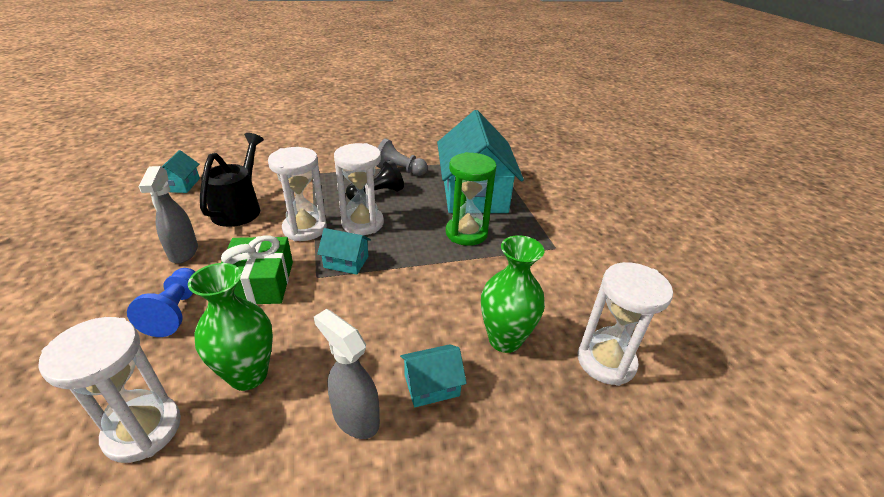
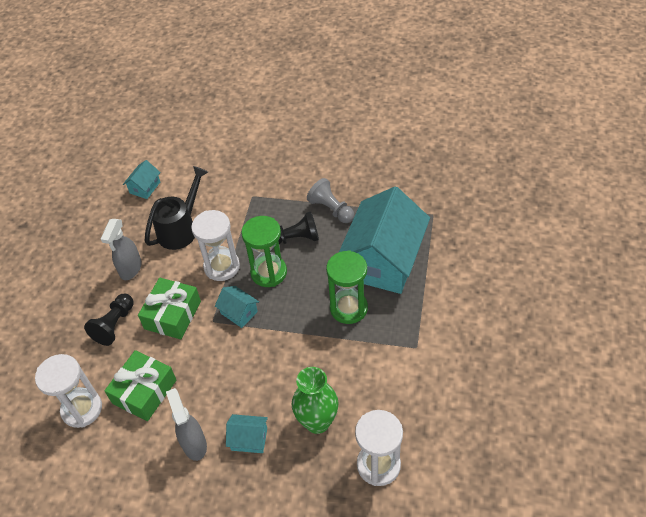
camera: 30 degrees right, 15 degrees up
(175, 311) = (114, 325): blue pawn -> black pawn
(248, 375) = (144, 391): green vase -> green gift
(362, 223) = (268, 272): white hourglass -> green hourglass

